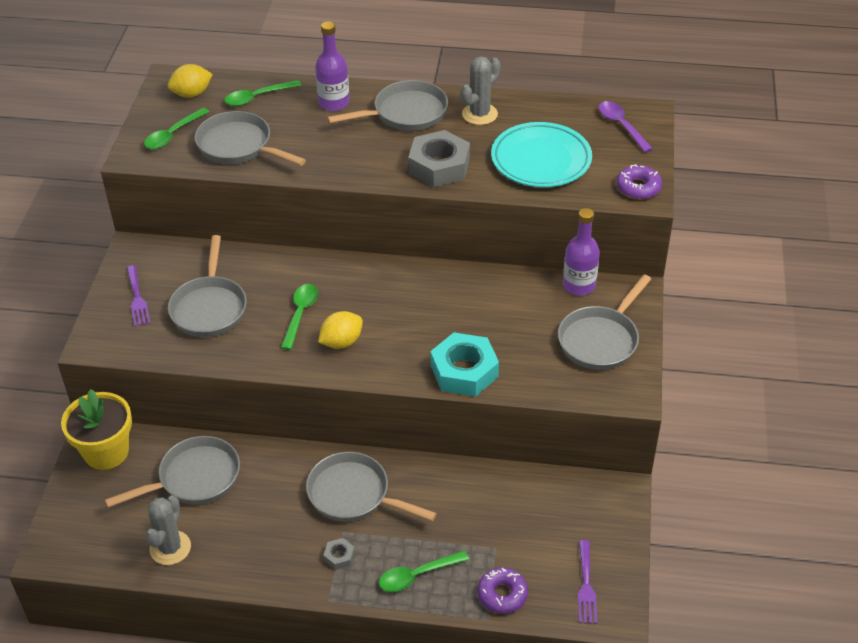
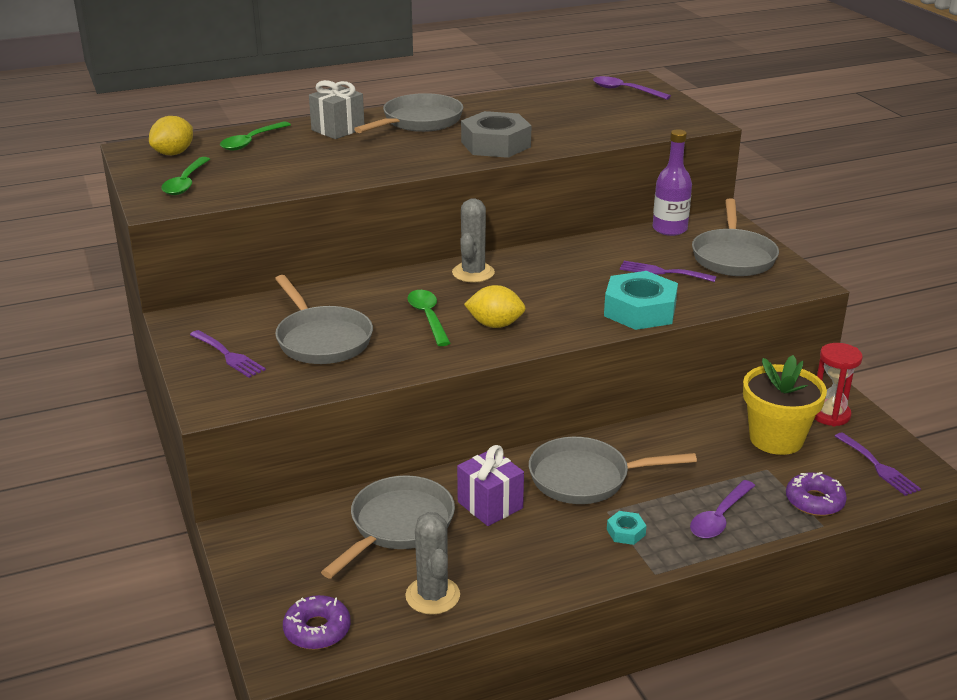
camera: 30 degrees left, 15 degrees down
(106, 452) = (267, 539): yellow flower pot -> yellow flower pot (776, 439)
(239, 146) = (271, 175): grey pan -> none
(268, 488) = (490, 505): none -> purple gift
(334, 103) = (338, 129): purple bottle -> grey gift
(339, 556) = (626, 532): grey nut -> turquoise nut
(341, 342) = (495, 325): yellow lemon -> yellow lemon turned 75 degrees clockwise
(417, 575) = (719, 517): green spoon -> purple spoon
(479, 114) = (490, 109): grey cactus -> grey cactus (473, 273)
(523, 335) = (662, 272): none -> purple fork
(541, 160) = (584, 122): turquoise plate -> none
(599, 518) = (830, 415): none -> red hourglass
(638, 188) = (689, 119): purple donut -> purple donut (317, 630)

